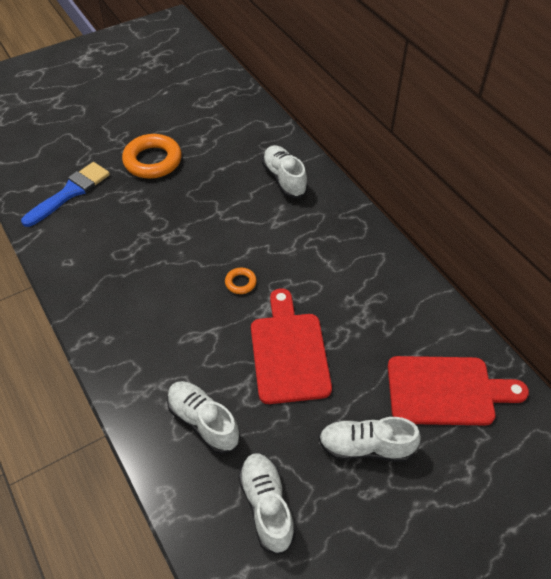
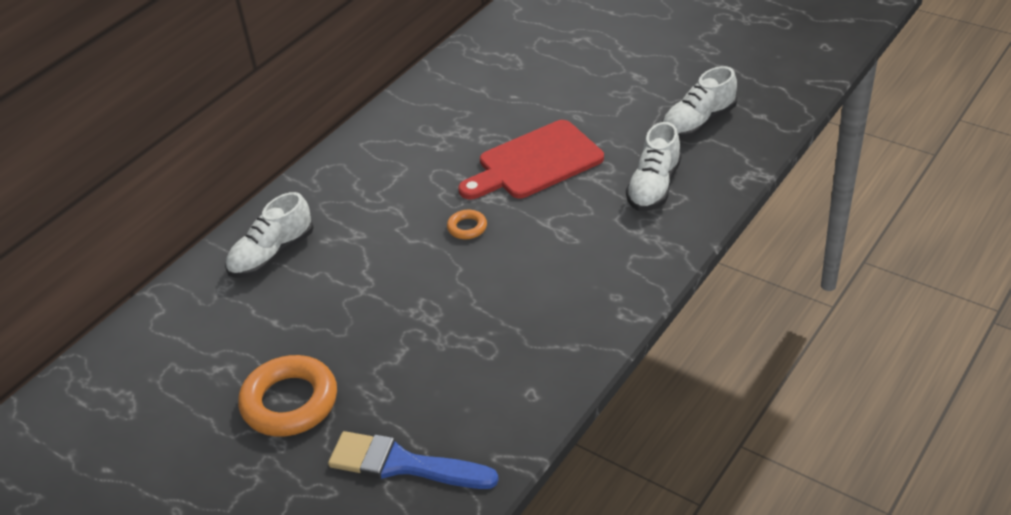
camera: 110 degrees left, 10 degrees down
(366, 447) = (600, 90): white shoe -> none
(446, 391) = (510, 65): red cutting board -> none

